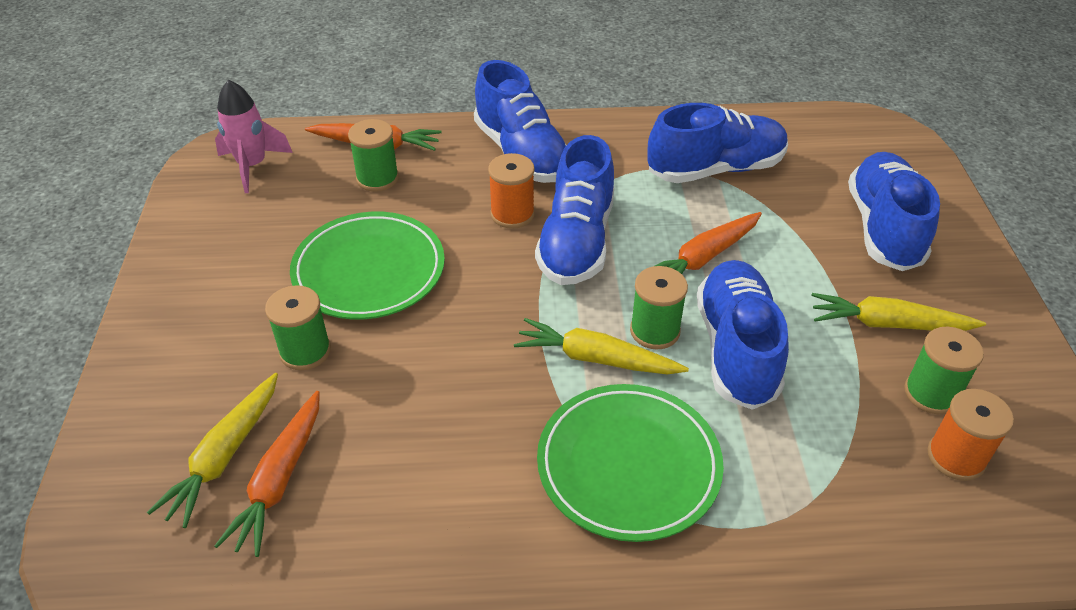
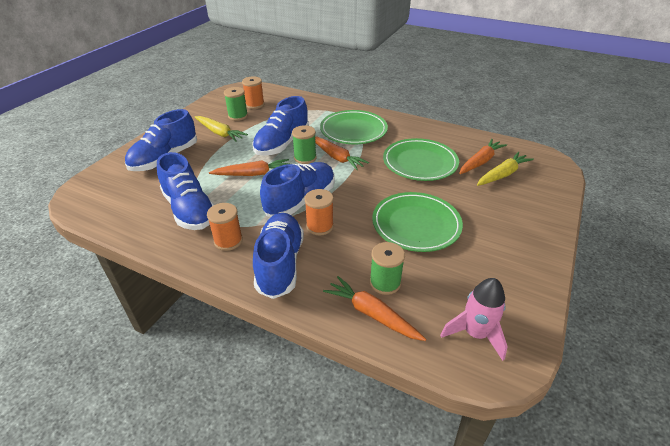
camera: 150 degrees left, 5 degrees down
(305, 351) = (461, 199): green spool -> none
(417, 417) = (420, 163): none -> green plate
(596, 358) = (336, 157): yellow carrot -> orange carrot
(613, 154) = (228, 241): none -> orange spool
(715, 169) = (189, 210): blue shoe -> blue shoe turned 135 degrees counterclockwise

